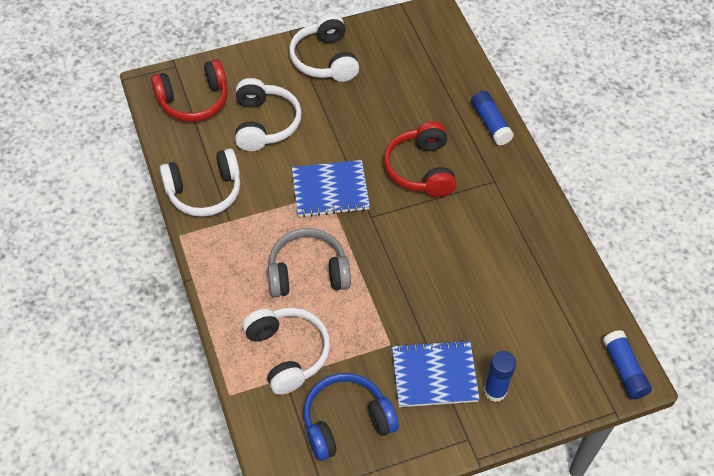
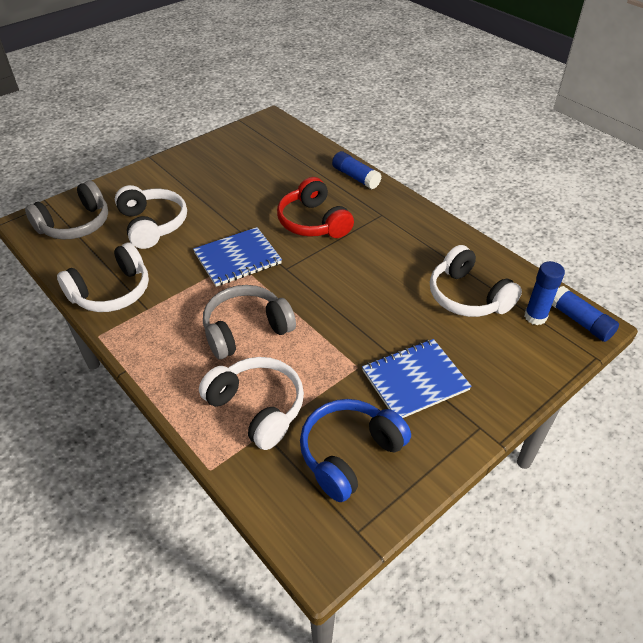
camera: 20 degrees left, 10 degrees down
(194, 101) = (75, 224): red headphones -> grey headphones
(325, 59) = (189, 168): white headphones -> white headphones (467, 296)
(495, 391) = (479, 375): blue glue stick -> blue glue stick (535, 317)

